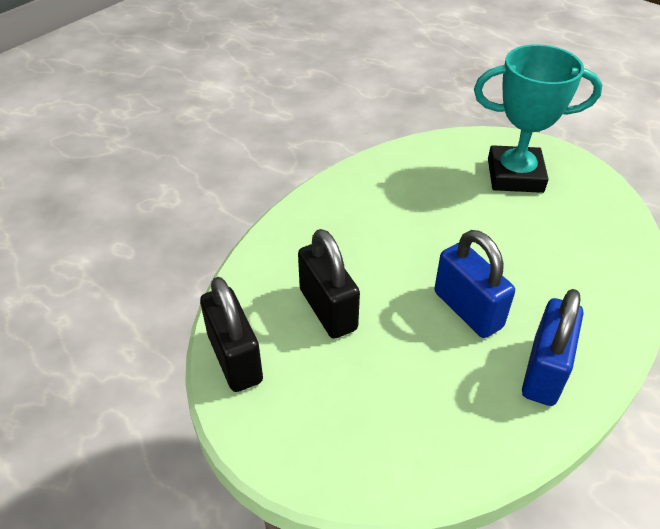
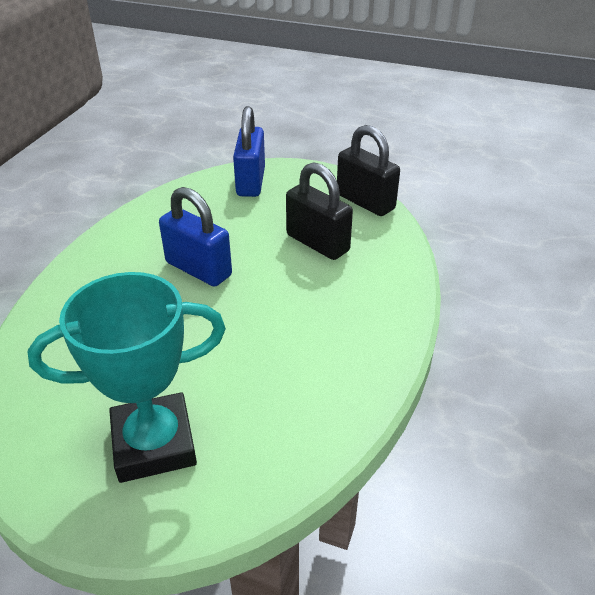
camera: 160 degrees right, 5 degrees down
(544, 371) = (132, 242): blue padlock -> blue padlock (251, 182)

